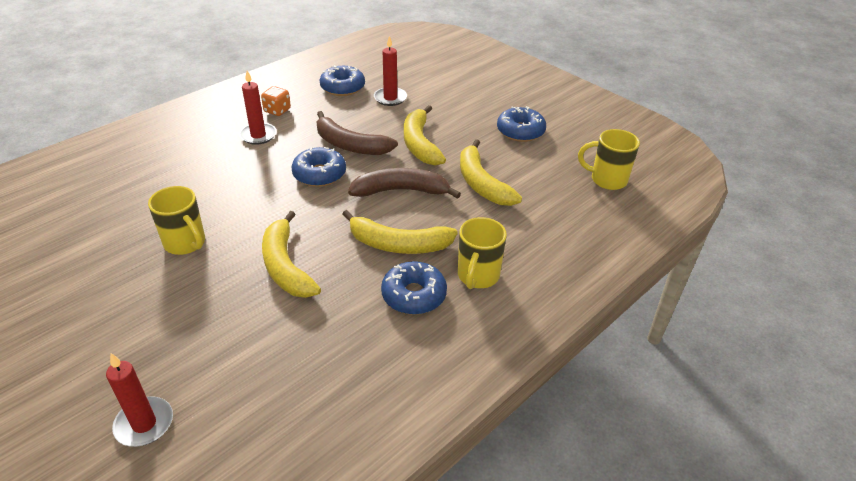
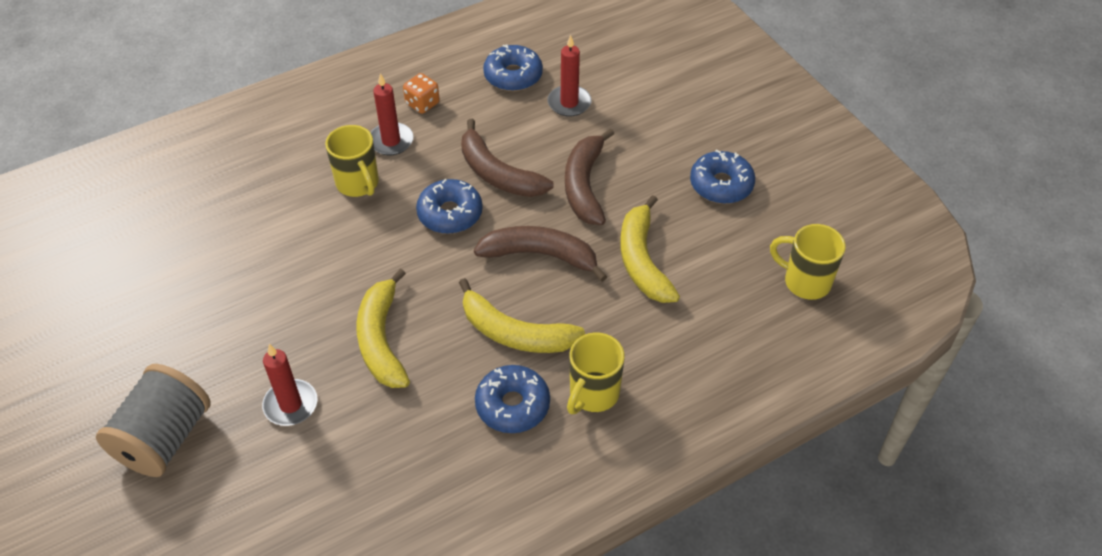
camera: 15 degrees right, 10 degrees up
(94, 376) = (164, 438): none -> grey spool
(144, 424) = (204, 503): red candle -> red candle (290, 405)
(186, 243) = (280, 289): yellow mug -> yellow mug (358, 184)
(419, 144) = (584, 185): yellow banana -> brown banana

